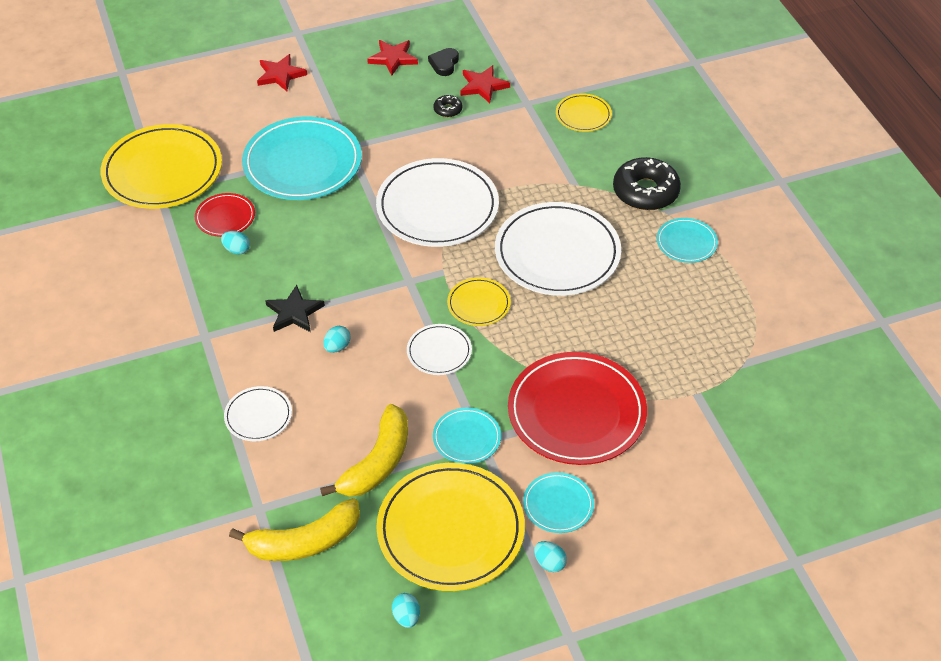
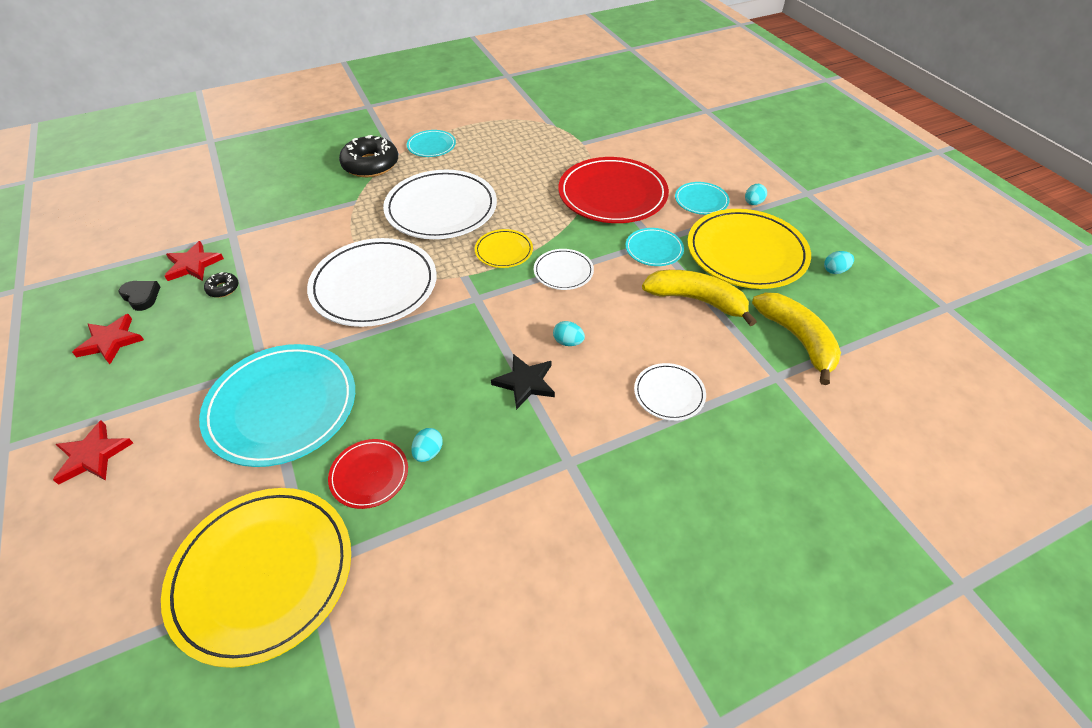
camera: 95 degrees left, 0 degrees up
(444, 64) = (141, 296): black heart -> black heart turned 150 degrees counterclockwise
(583, 115) = (262, 199): yellow plate -> none

